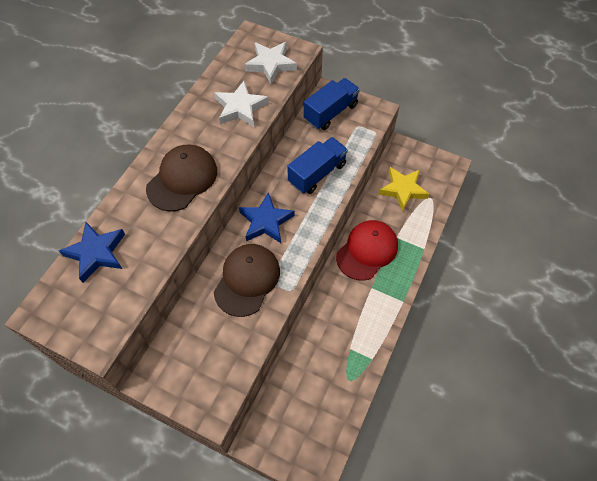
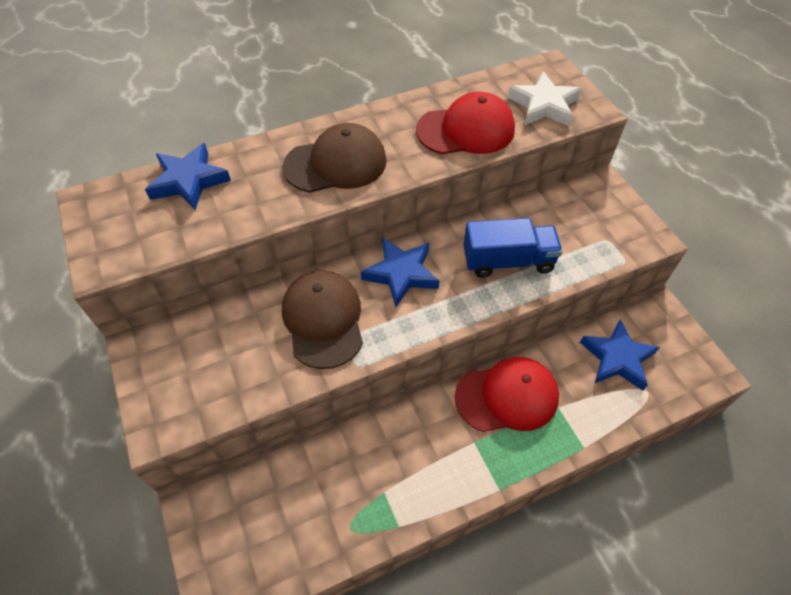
camera: 40 degrees right, 5 degrees down
(240, 108) = (466, 130): white star -> red cap
(247, 280) = (323, 320): brown cap -> brown cap turned 75 degrees counterclockwise
(330, 112) = (586, 206): blue truck -> none
(403, 190) = (617, 358): yellow star -> blue star

